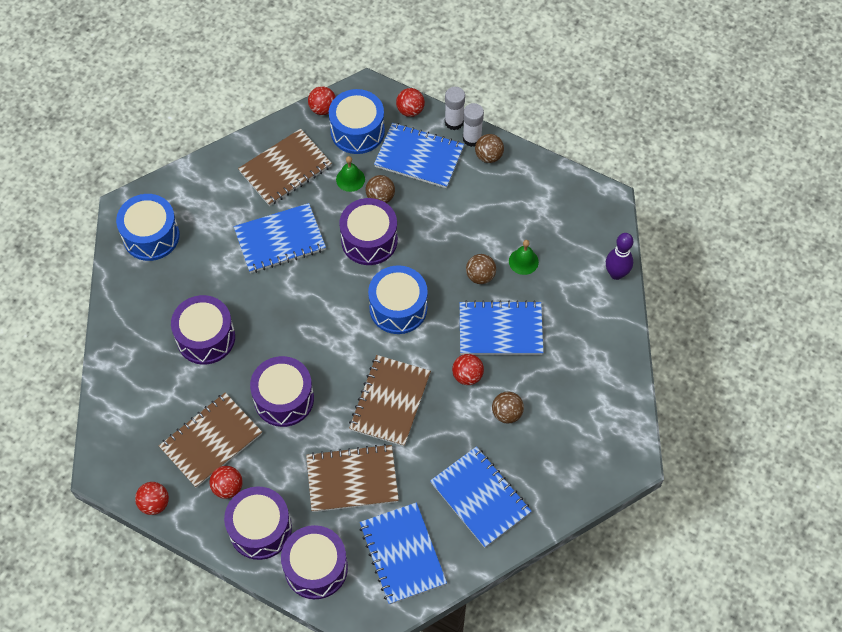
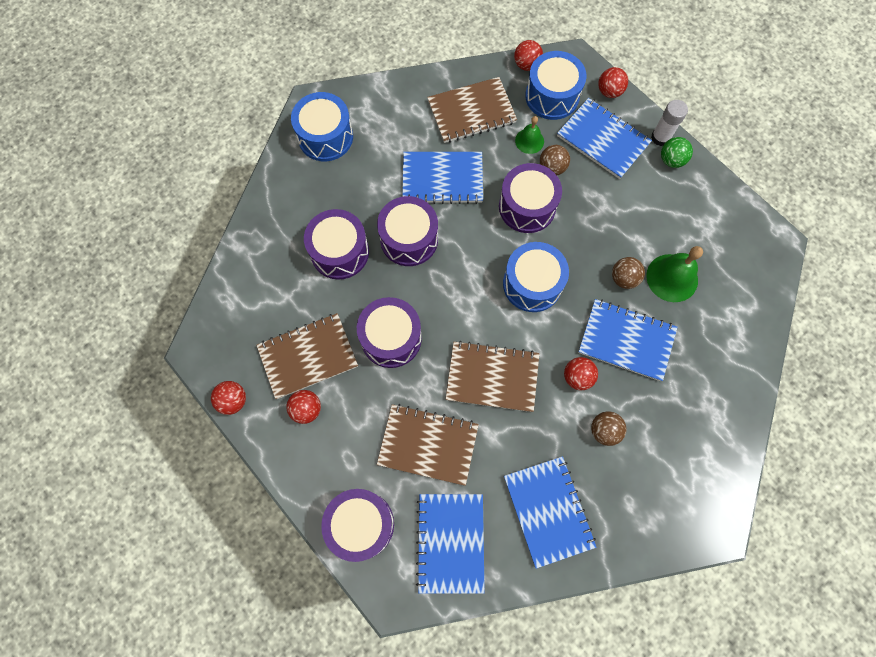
camera: 20 degrees right, 10 degrees up
(260, 529) = (322, 463): purple drum -> purple drum (409, 239)
(390, 401) = (492, 377): brown notebook -> brown notebook turned 60 degrees clockwise
(454, 122) = (648, 116): white glue stick -> none
(488, 156) = (671, 160): brown ball -> green ball
(523, 261) = (672, 278): green bell -> green bell, size x1.66
(616, 274) = (763, 322): purple bowling pin -> none

